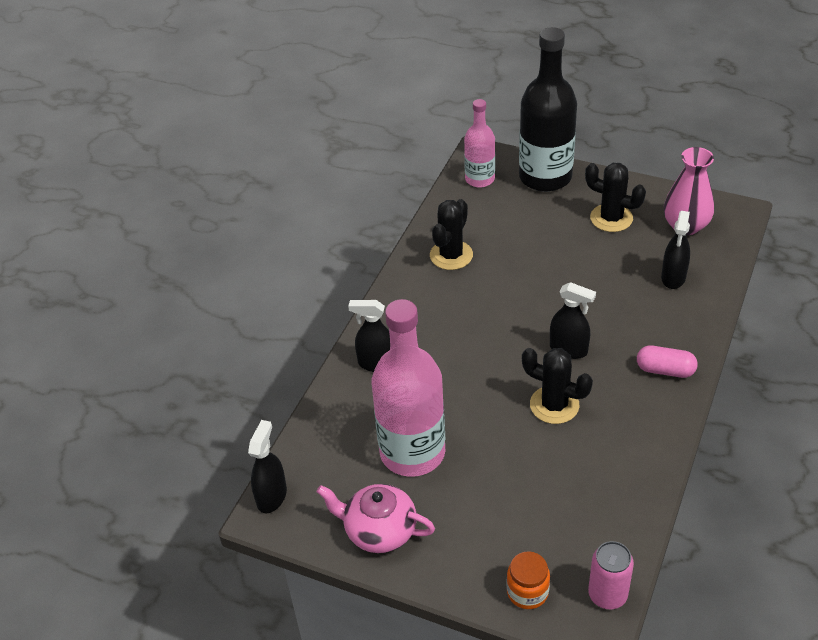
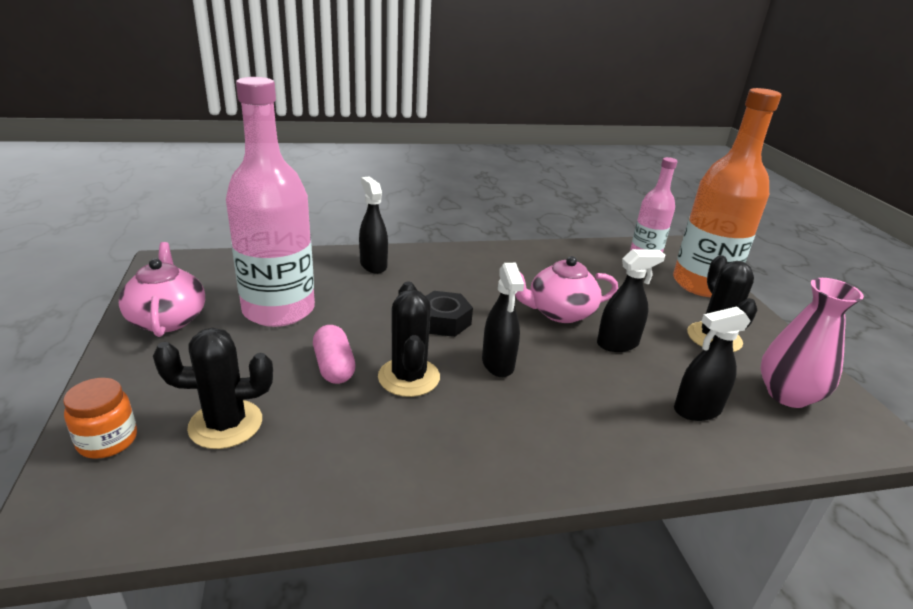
camera: 50 degrees right, 15 degrees down
(272, 496) = (187, 260): black spray bottle -> black spray bottle (617, 344)
(451, 255) = (538, 265): black cactus -> black cactus (225, 424)
(496, 355) = (443, 321): none -> black nut
(528, 282) = (559, 312): none -> pink teapot
(545, 177) = (702, 284): black bottle -> orange bottle
(607, 595) = (119, 517): pink can -> none
(665, 370) = (544, 450): pink capsule -> pink capsule (334, 367)

